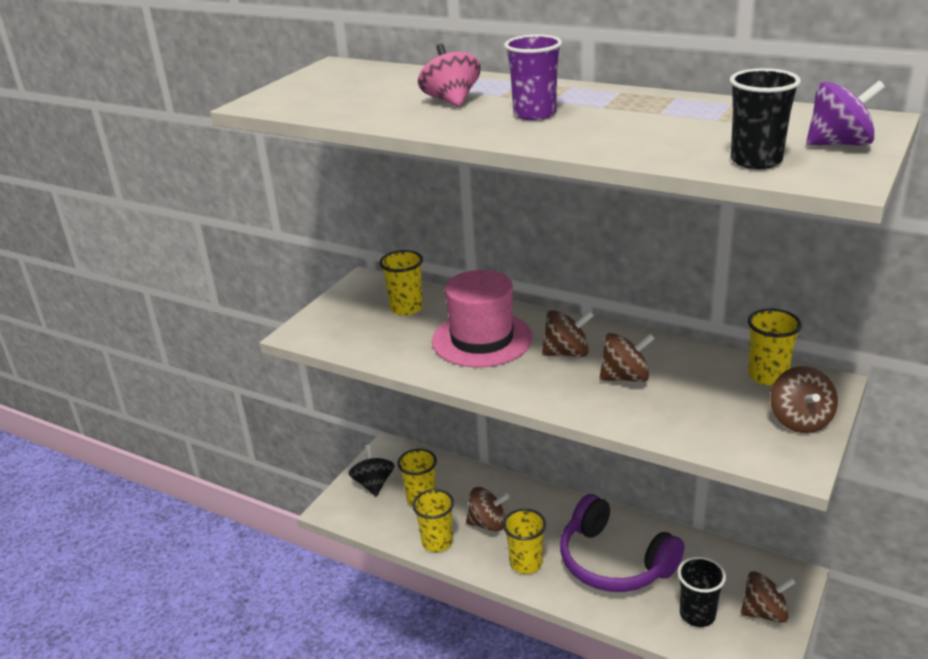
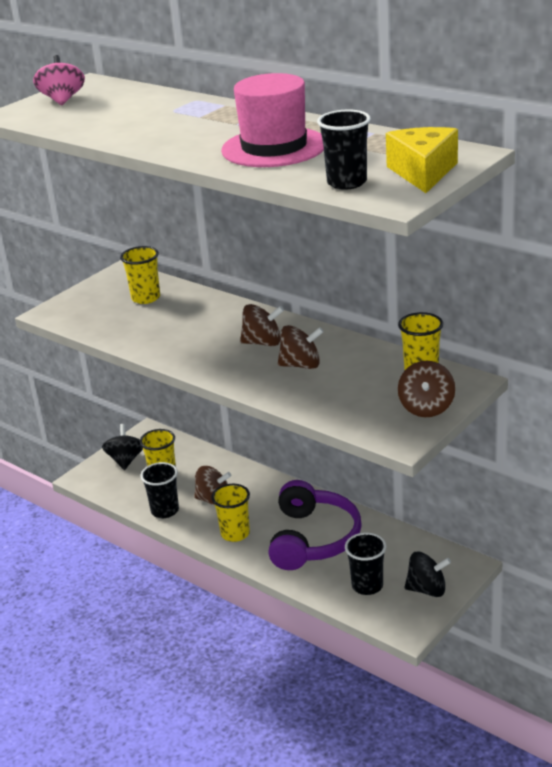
camera: 10 degrees right, 0 degrees up
(437, 542) = (165, 511): yellow cup -> black cup
(451, 101) = (158, 120): pink spinning top -> pink spinning top (62, 100)
(482, 339) = (197, 327): pink hat -> pink hat (274, 147)
(534, 114) = (214, 134): purple cup -> none
(614, 561) = (312, 539): purple headphones -> purple headphones turned 135 degrees counterclockwise
(764, 612) = (427, 589): brown spinning top -> black spinning top
(839, 144) = (423, 172): purple spinning top -> yellow cheese

